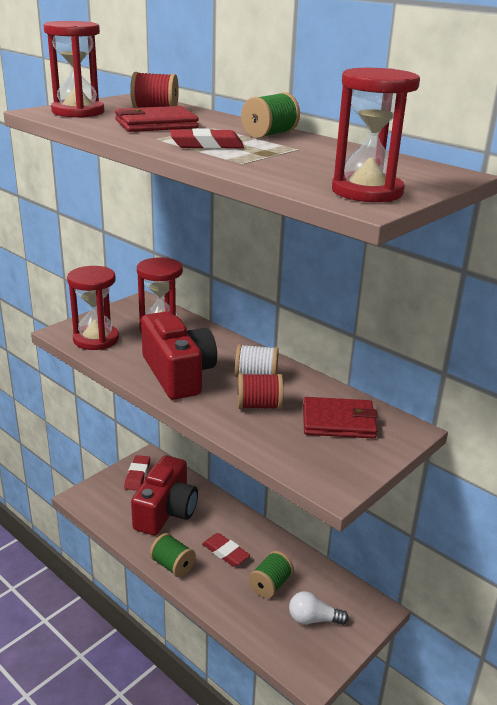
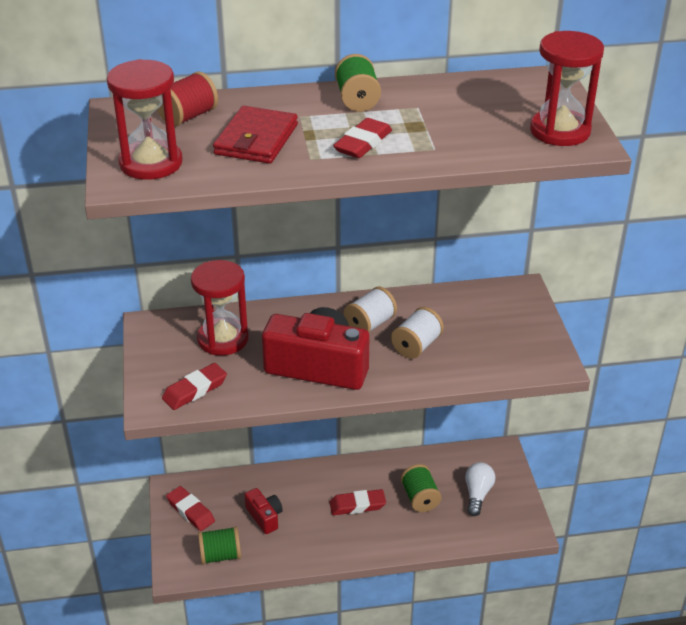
camera: 50 degrees left, 10 degrees up
(96, 339) = (195, 390): red hourglass -> red eraser
(166, 511) = (264, 517): red camera -> red camera, size x0.49
(172, 565) = (339, 549): green spool -> green spool (220, 555)
(259, 406) = (416, 345): red spool -> white spool
(313, 619) = (477, 494): white light bulb -> white light bulb turned 150 degrees clockwise
(338, 421) = (479, 317): red wallet -> none

